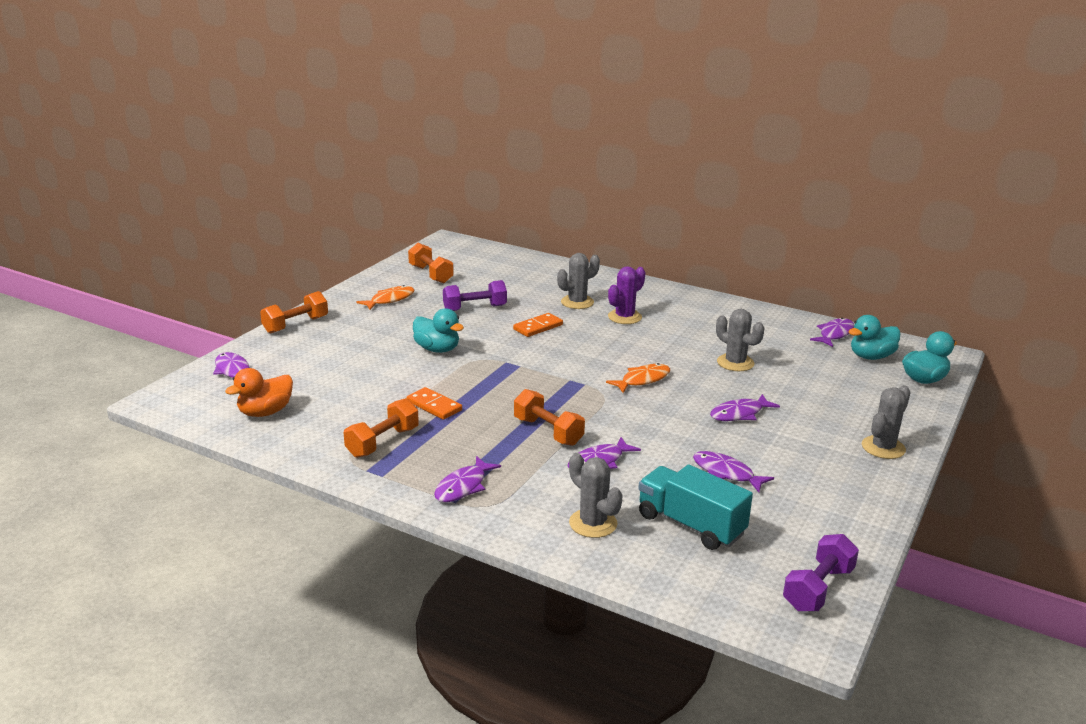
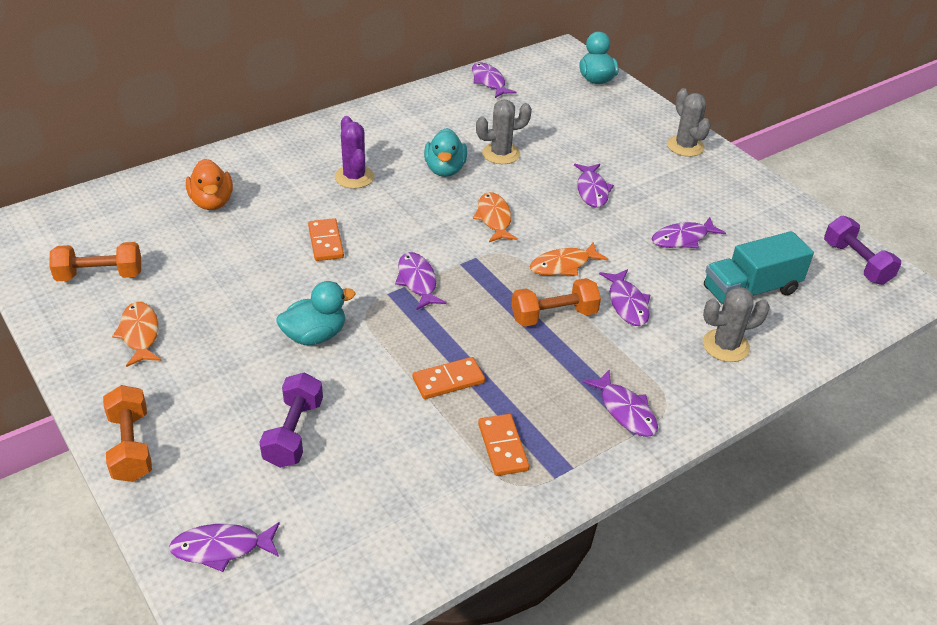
camera: 65 degrees left, 15 degrees up
(265, 412) = (363, 538): orange duck -> orange duck (212, 202)
(382, 442) = (503, 447): orange dumbbell -> orange domino
(475, 308) = (234, 271): purple dumbbell -> purple dumbbell (294, 433)
(531, 369) = (417, 281): none -> purple fish
(577, 302) = (291, 194): grey cactus -> none
(617, 422) = (563, 265): none -> orange fish
(871, 357) = (542, 84): turquoise duck -> turquoise duck (445, 169)

